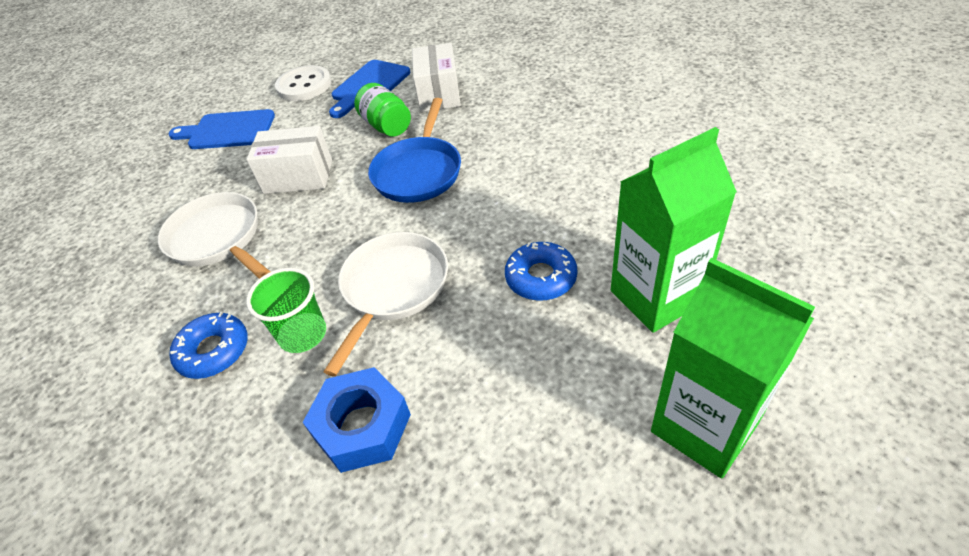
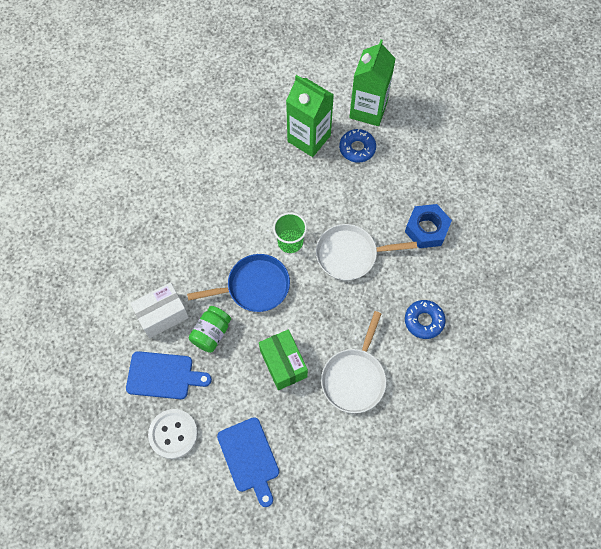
camera: 120 degrees left, 20 degrees up
(298, 177) = (283, 364): white box -> green box
(303, 334) = (395, 283): green cup -> green cup (290, 242)
(541, 278) = (316, 189): blue donut -> blue donut (357, 148)

